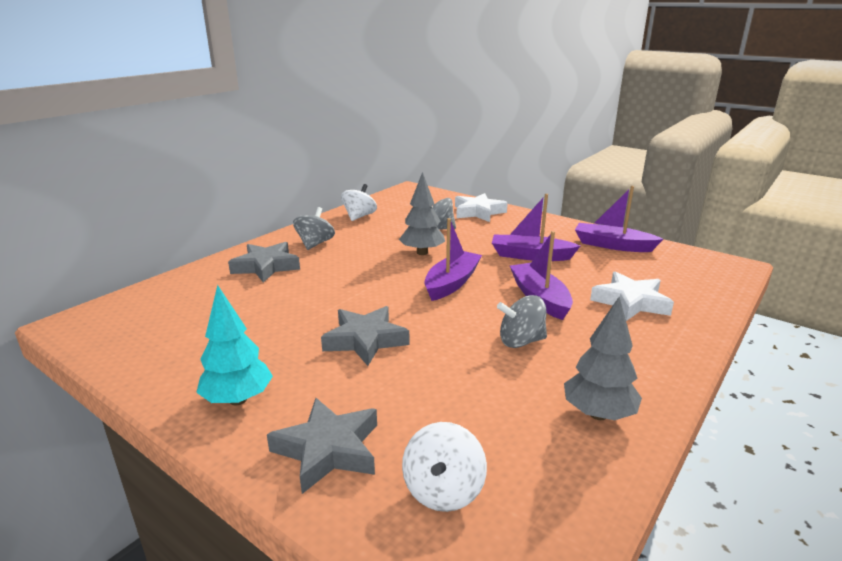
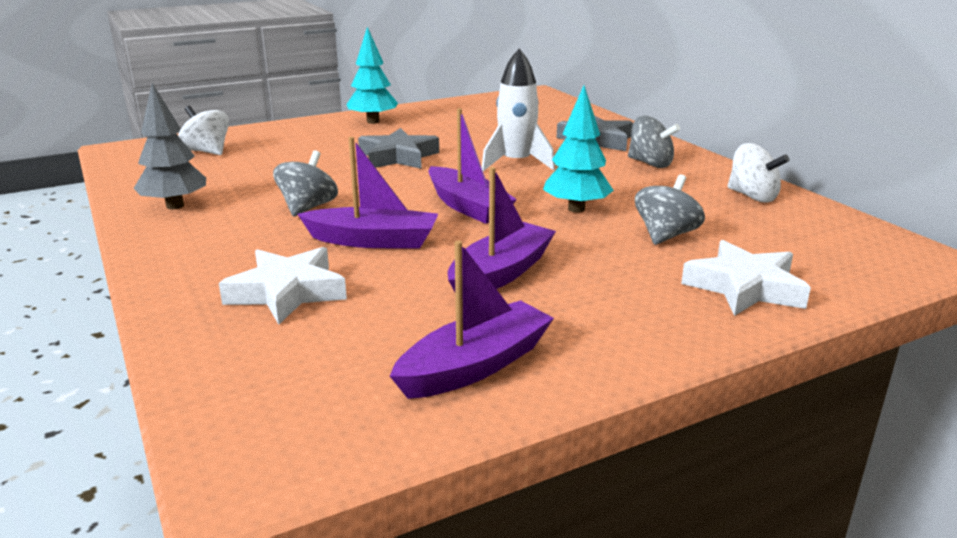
camera: 115 degrees right, 0 degrees up
(328, 449) = (287, 135): grey star -> none
(346, 285) = (516, 163): none -> white rocket
(422, 252) = (576, 209): grey tree -> turquoise tree

